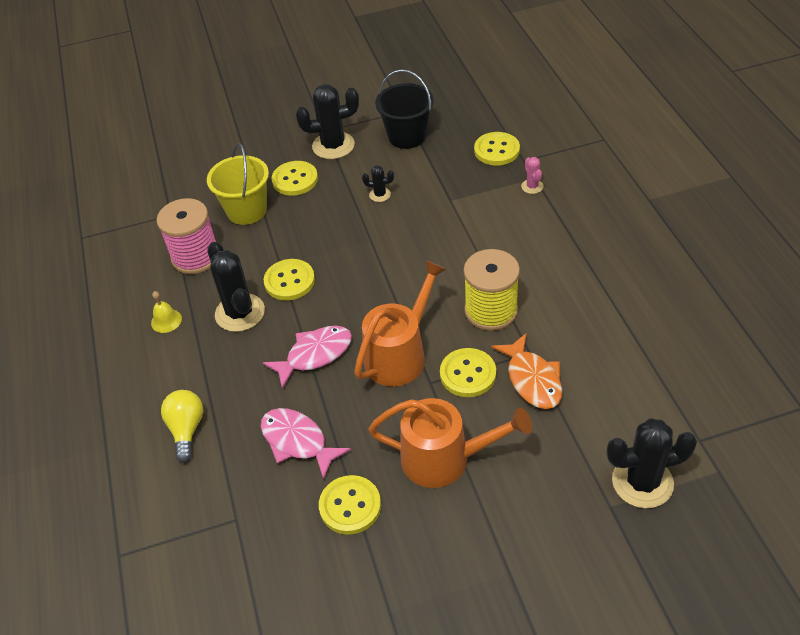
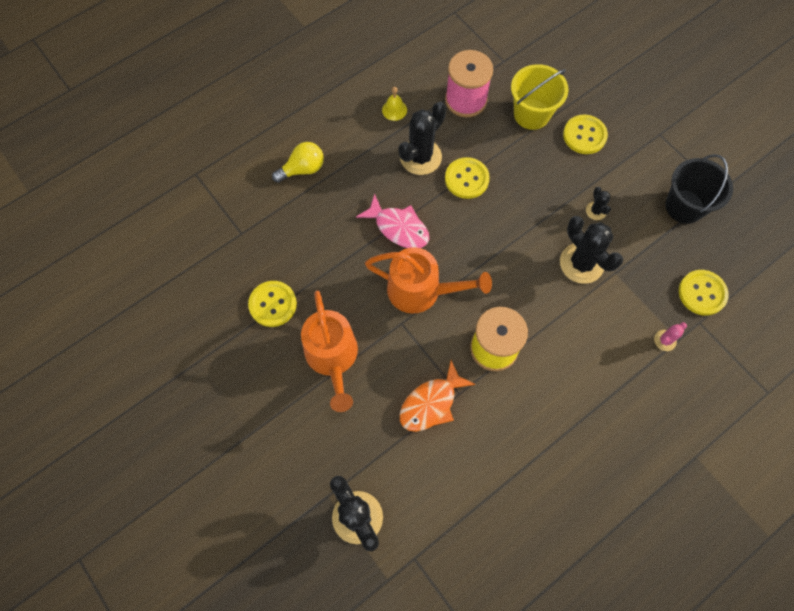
camera: 65 degrees right, 20 degrees up
(297, 441) = (315, 247): pink fish -> none
(333, 146) = (642, 149): black cactus -> black cactus (581, 263)
(468, 374) = (419, 350): yellow button -> none

